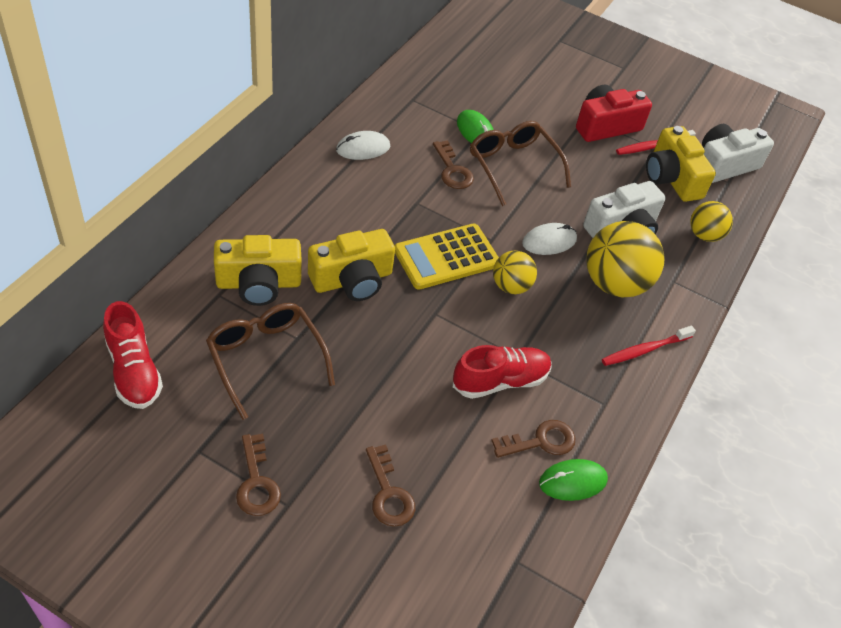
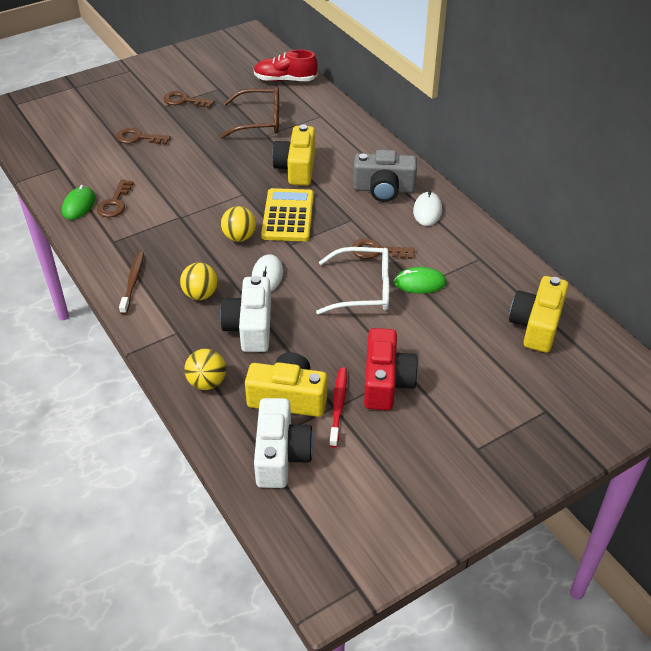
camera: 125 degrees right, 5 degrees down
(258, 283) = (319, 131): yellow camera -> yellow camera (536, 325)
(346, 190) = (384, 189): none -> grey camera
(500, 381) = (169, 202): red shoe -> none
(513, 166) = (363, 289): brown glasses -> white glasses
(614, 283) = (201, 294): yellow ball -> yellow ball, size x0.57
(644, 350) = (133, 282): red toothbrush -> brown toothbrush

